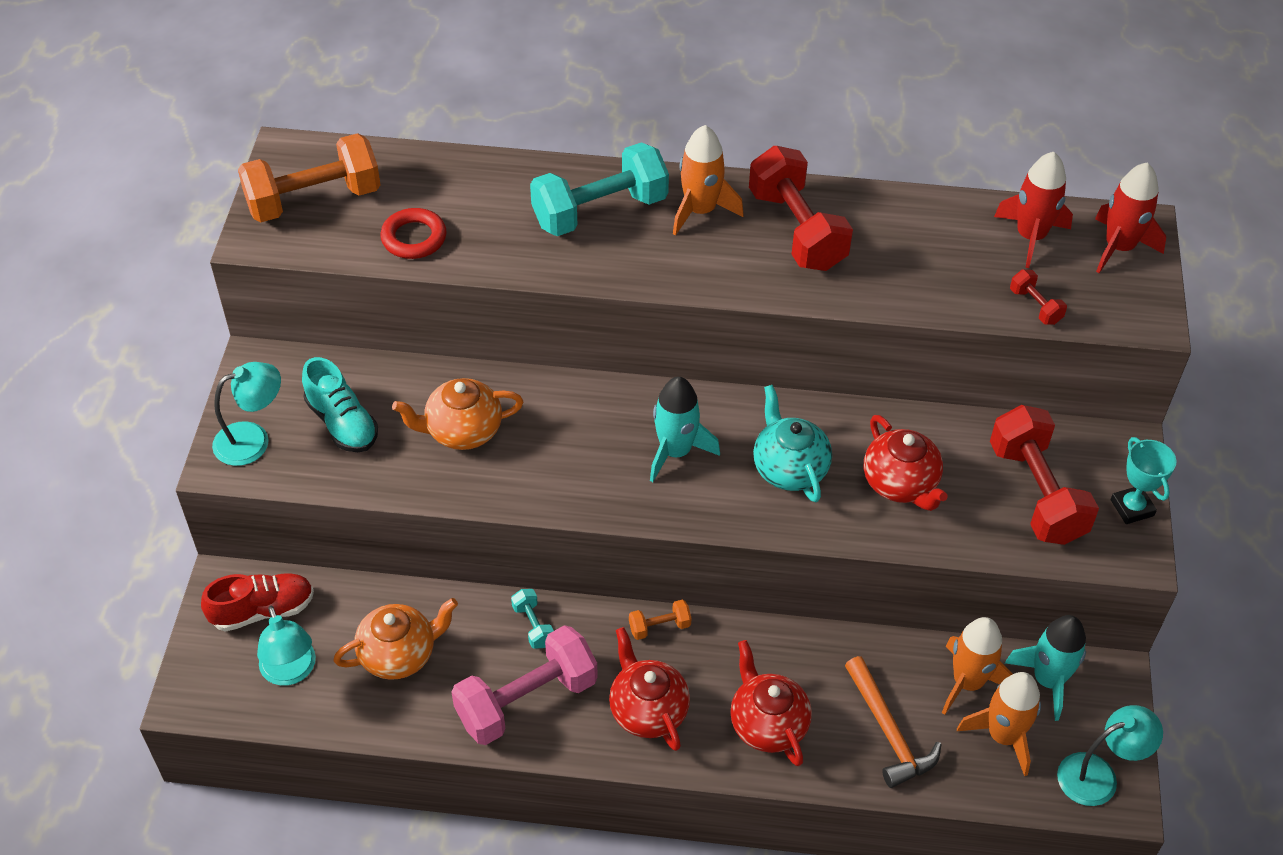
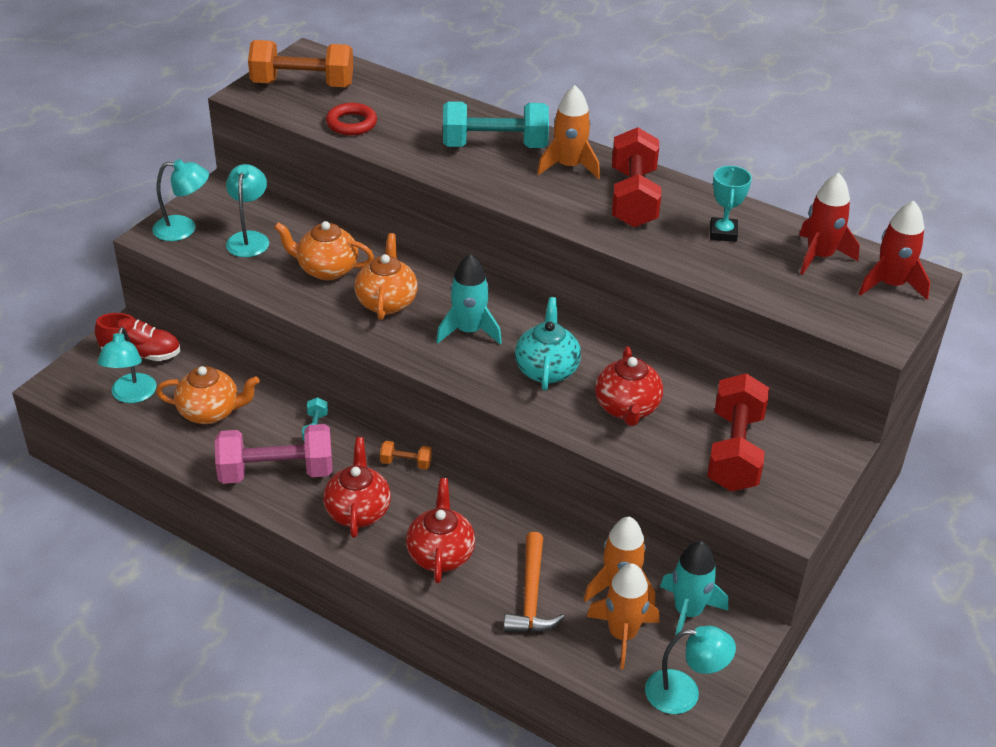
camera: 25 degrees right, 10 degrees down
(342, 423) = (249, 238): turquoise shoe -> turquoise lamp
(560, 449) = (386, 302): none -> orange teapot
(1035, 306) = (788, 299): red dumbbell -> none
(1132, 508) = (809, 489): turquoise trophy -> turquoise trophy (723, 233)

